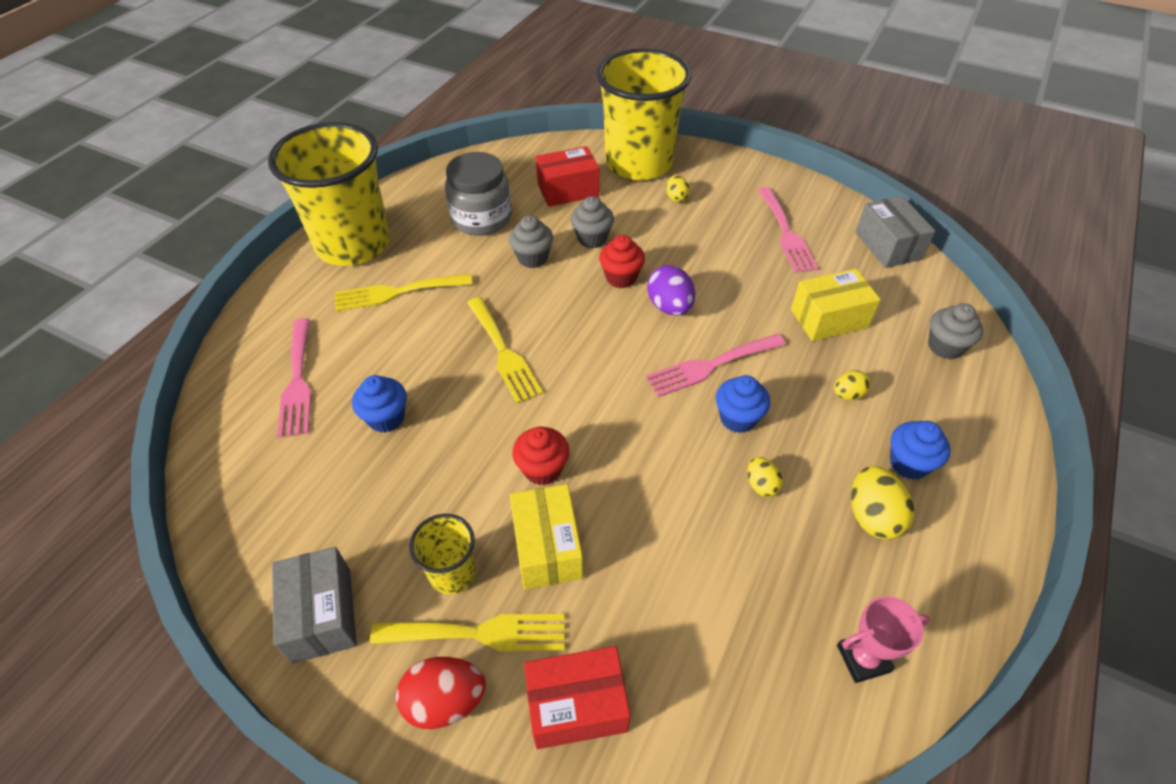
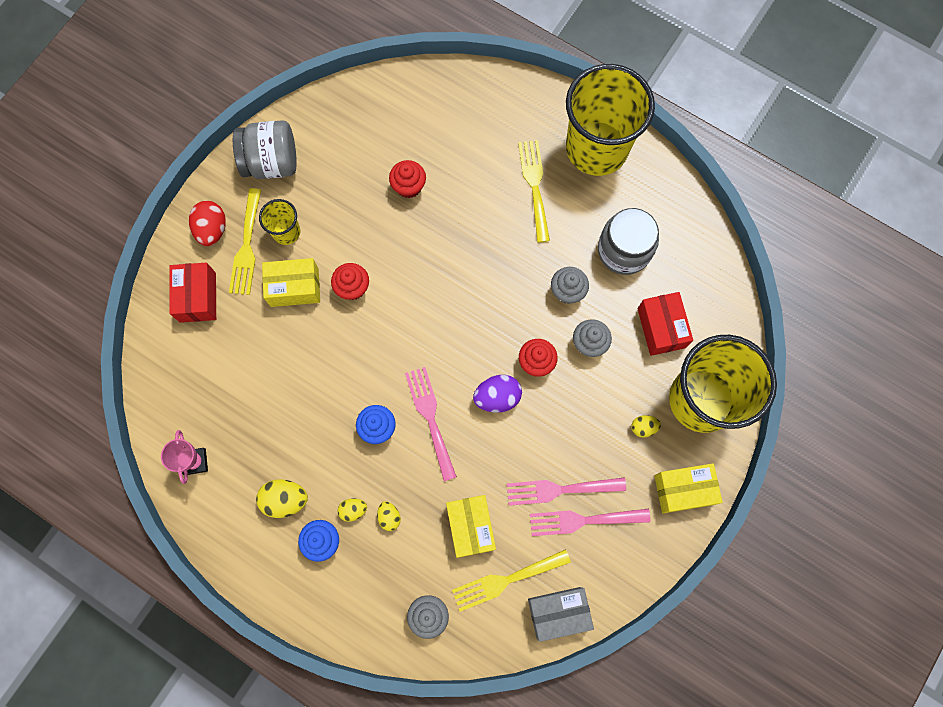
camera: 95 degrees right, 25 degrees up
(297, 381) = (449, 126): pink fork -> pink fork (559, 490)
(322, 614) = (271, 162): grey box -> grey jar
(386, 418) = (409, 186): blue cupcake -> red cupcake
(504, 353) = (461, 265): yellow fork -> yellow fork (506, 580)
(731, 171) = (683, 490): none -> yellow box
(761, 485) = (320, 431): yellow egg -> yellow egg (353, 510)

